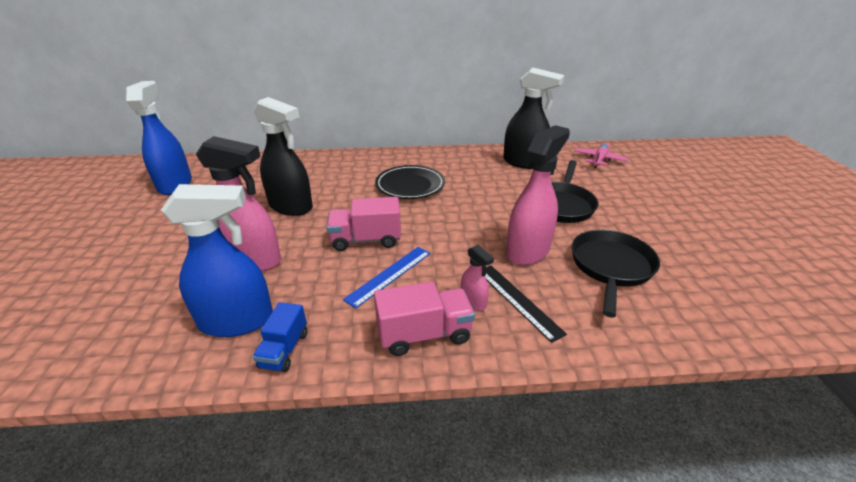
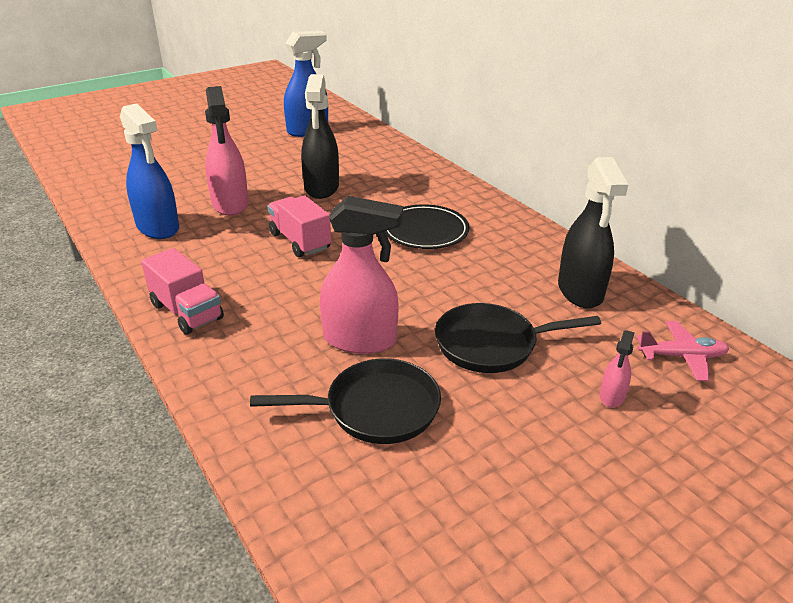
camera: 60 degrees right, 0 degrees up
(284, 350) = (138, 257): blue truck -> none
(389, 275) = (255, 270): blue ruler -> none
(473, 302) = (246, 326): pink spray bottle -> pink spray bottle (612, 396)
(518, 300) = (265, 352): black ruler -> none

